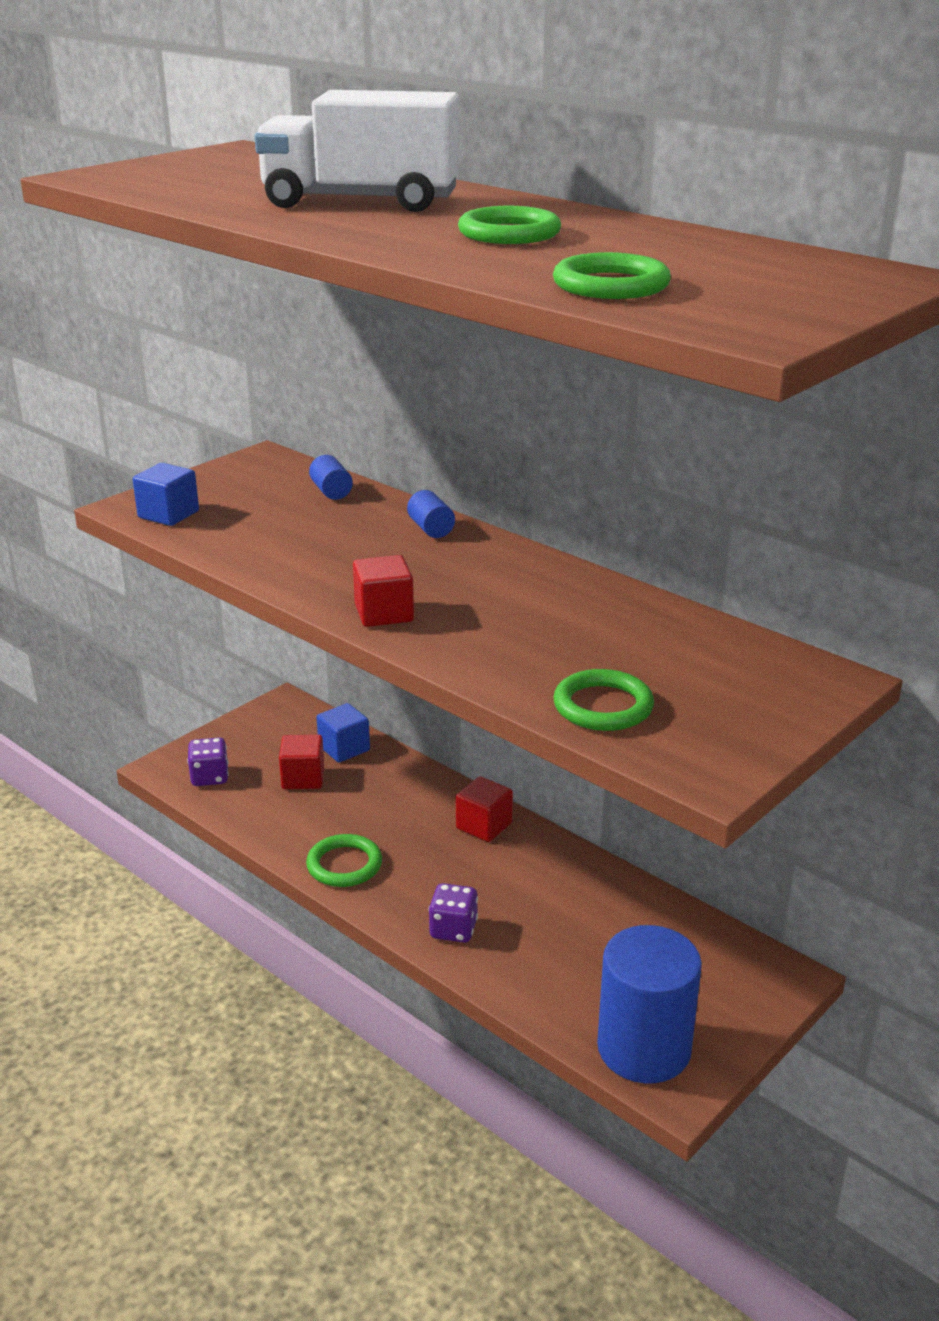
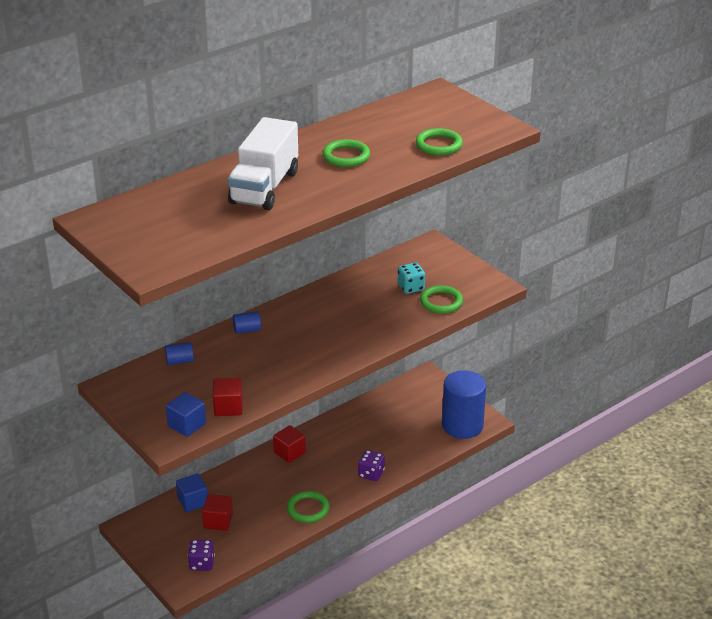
camera: 80 degrees left, 5 degrees up
(384, 613) = (340, 353): red cube -> red cube (228, 407)
(641, 666) = (411, 287): none -> turquoise dice

